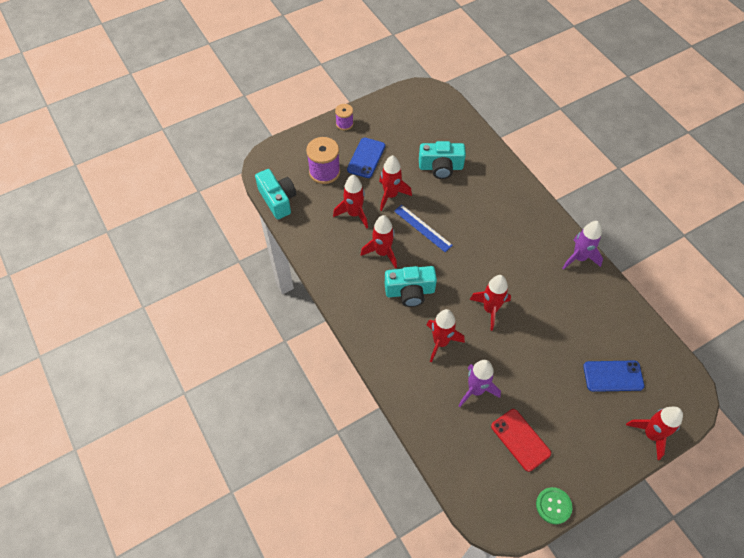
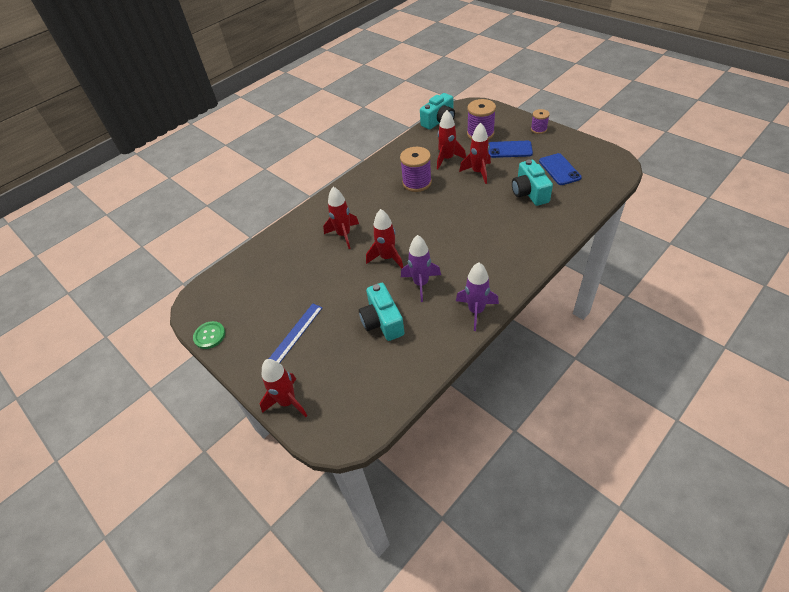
camera: 80 degrees right, 10 degrees down
(382, 252) = (417, 183): red rocket -> purple spool
(410, 292) = (385, 206): turquoise camera -> turquoise camera (382, 321)
(423, 228) = (454, 198): blue ruler -> blue ruler (295, 333)
(475, 390) = (305, 265): purple rocket -> purple rocket (421, 284)
(520, 439) = (266, 303): red phone -> none
(613, 376) = (345, 360): blue phone -> blue phone (559, 169)

